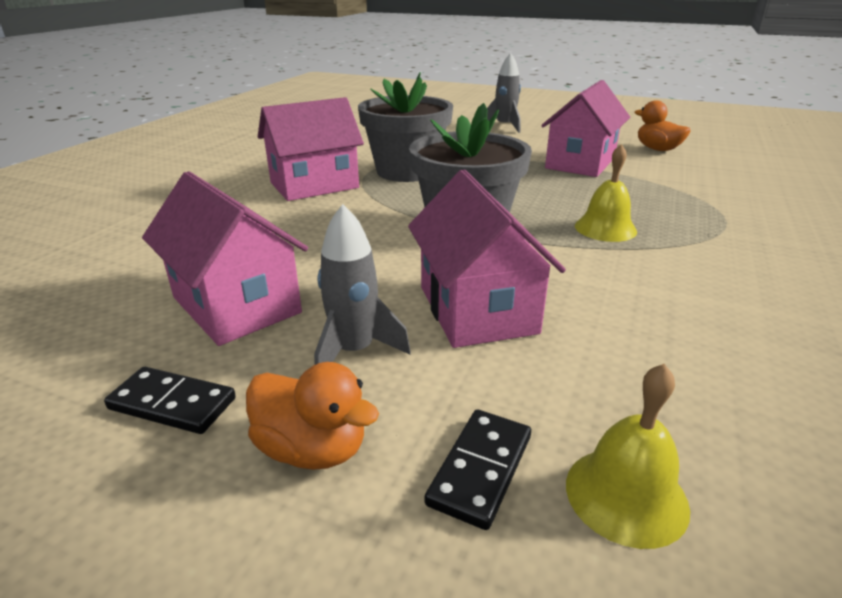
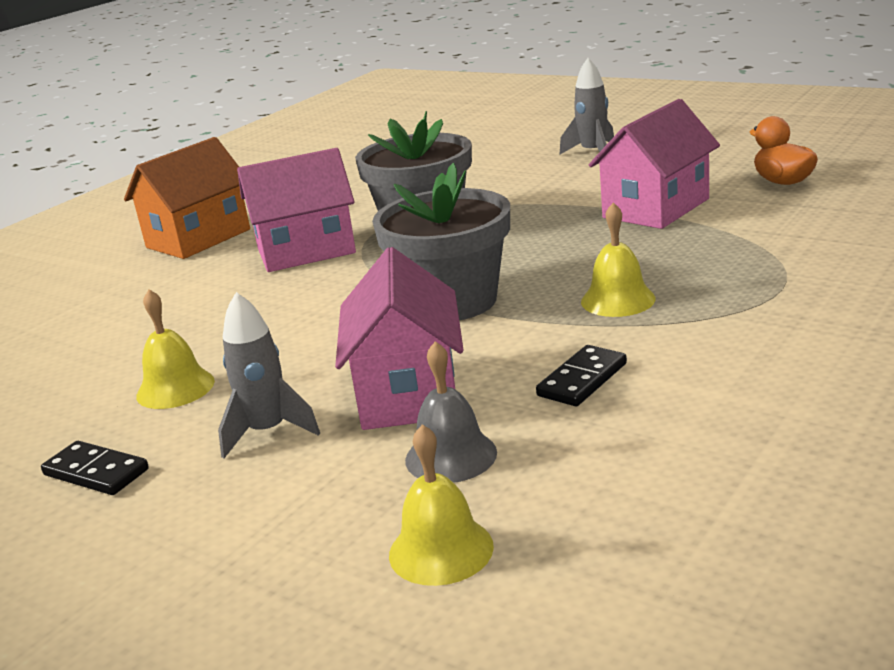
camera: 15 degrees right, 5 degrees down
(213, 173) = (198, 238): none -> orange house
(236, 305) = (175, 388): pink house -> yellow bell
(312, 449) = (198, 509): orange duck -> none
(480, 469) = (329, 528): black domino -> black domino (582, 380)
(560, 375) = (451, 456): none -> grey bell

